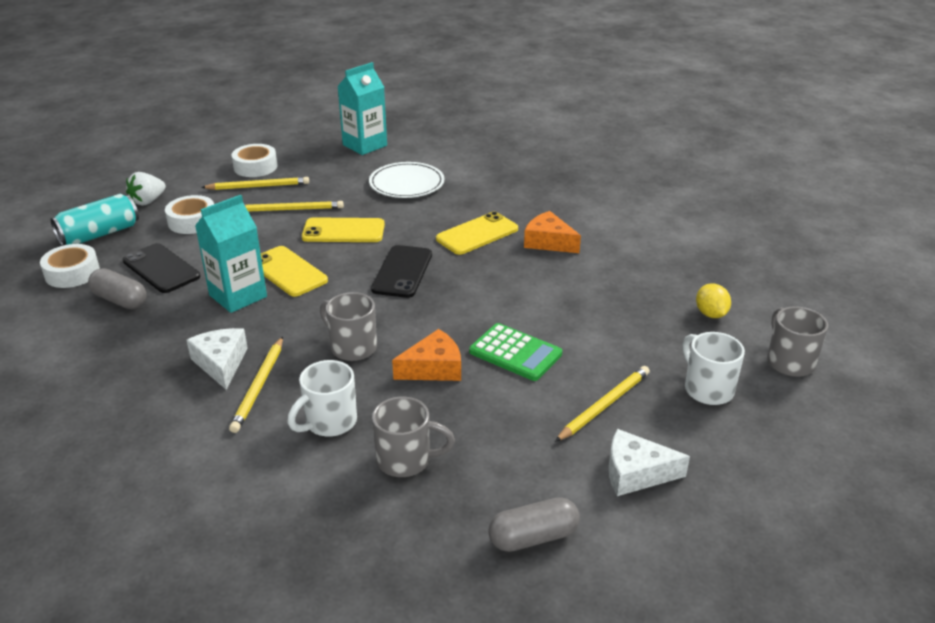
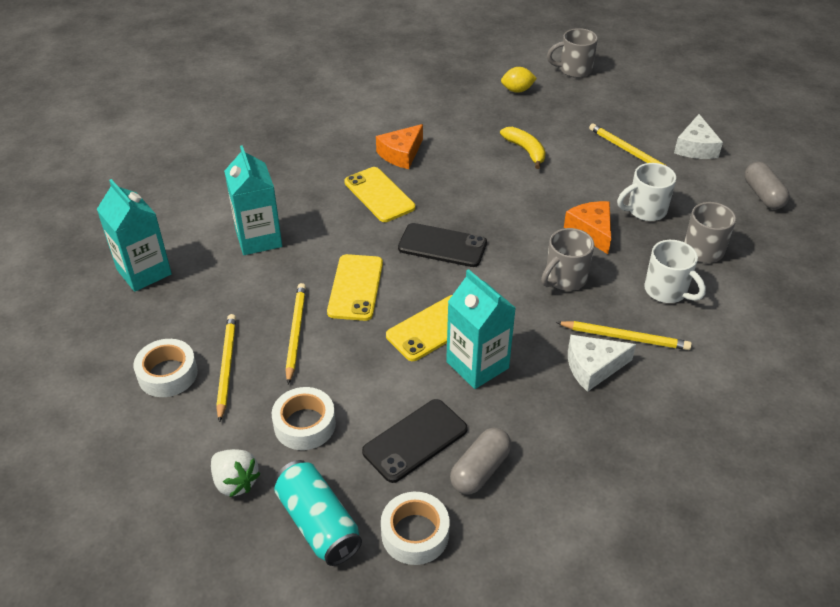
camera: 85 degrees left, 10 degrees up
(406, 183) = (259, 239): white plate -> turquoise carton
(515, 353) = (569, 187): green calculator -> none
(579, 321) = (525, 151): none -> yellow banana
(707, 389) = (606, 106): white mug -> white mug (645, 210)

